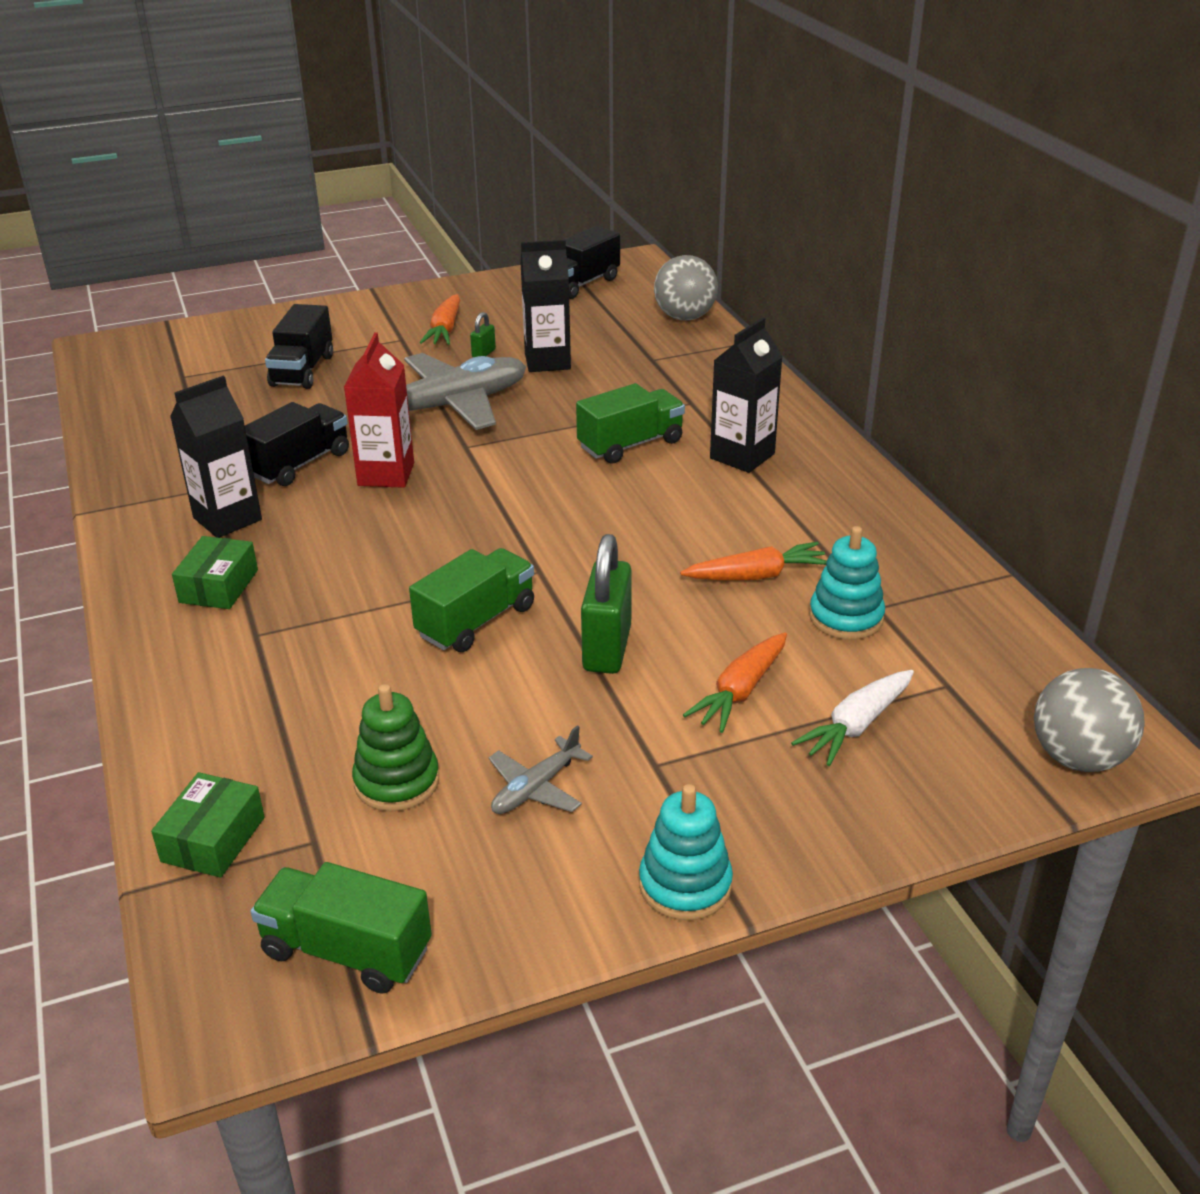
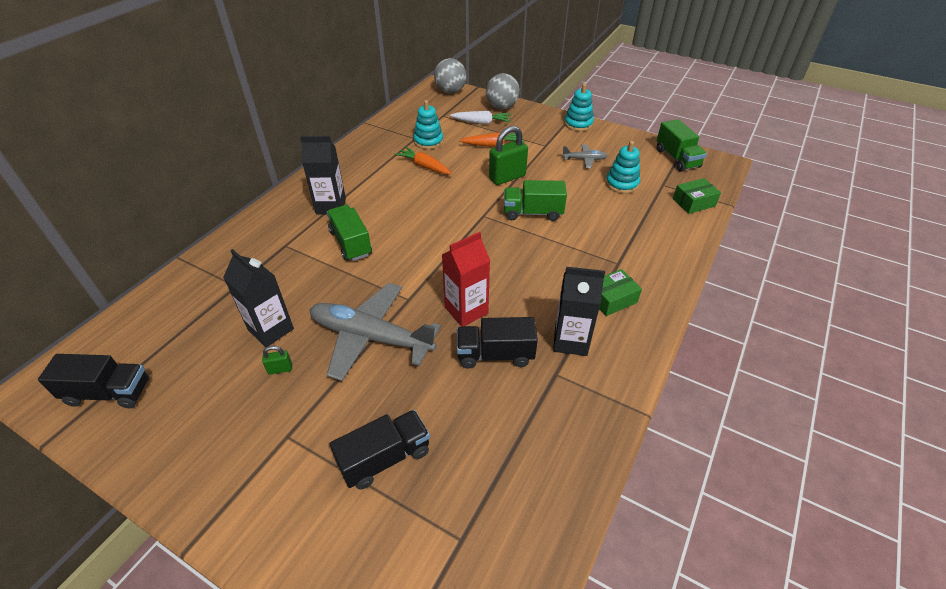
camera: 130 degrees left, 10 degrees up
(397, 781) = (622, 184): green stacking toy -> turquoise stacking toy
(445, 330) = (252, 420): orange carrot -> none
(630, 444) = (351, 243): green truck -> green truck turned 45 degrees clockwise
(685, 317) = (154, 303): grey ball -> grey ball (502, 107)

